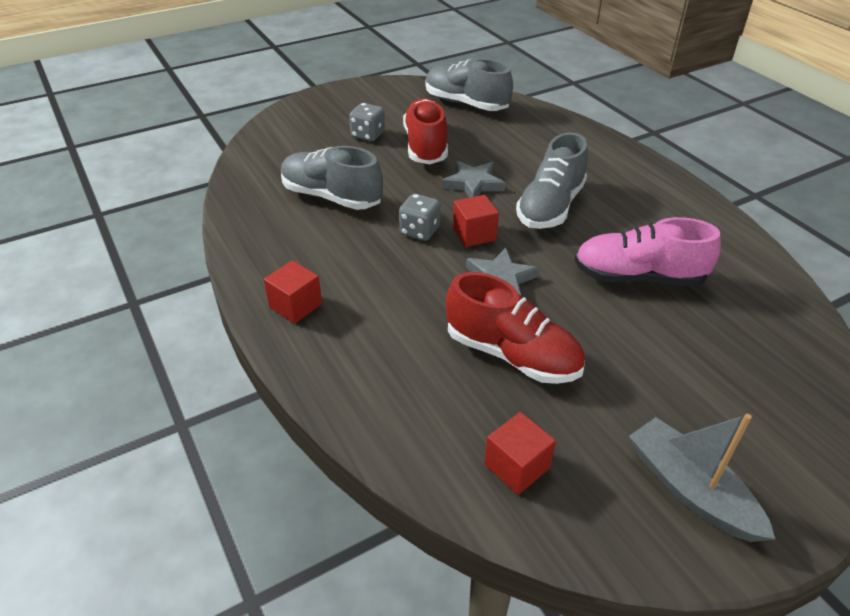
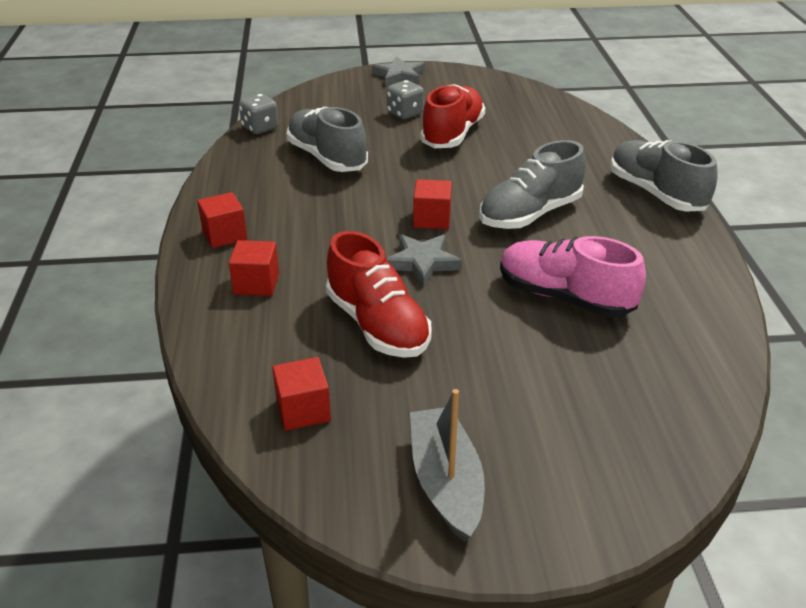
camera: 25 degrees right, 5 degrees down
(368, 348) = (256, 283): none -> red cube
(419, 231) = (382, 204): grey dice -> grey dice (260, 128)
(466, 103) = (527, 105): grey shoe -> grey shoe (656, 193)
(473, 184) = (470, 176): grey star -> grey star (399, 75)

